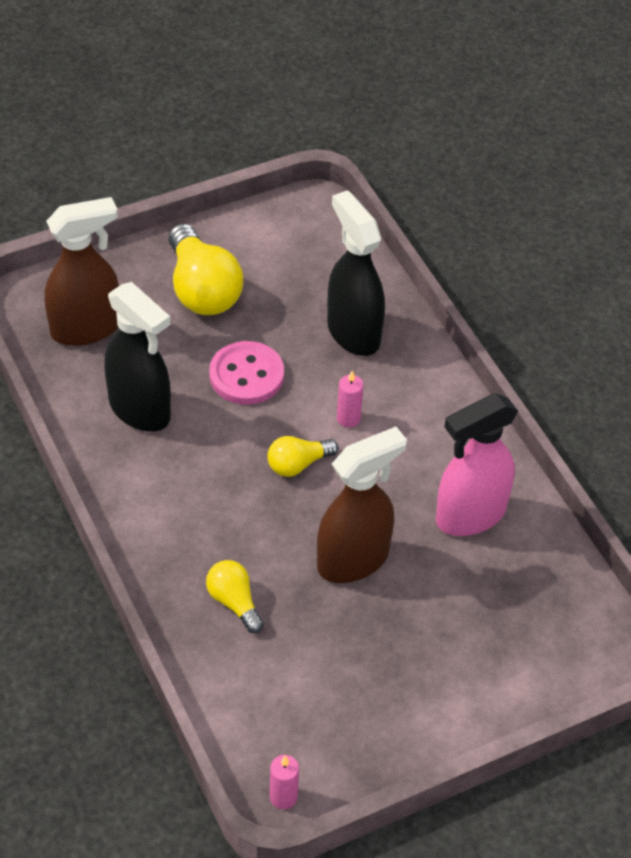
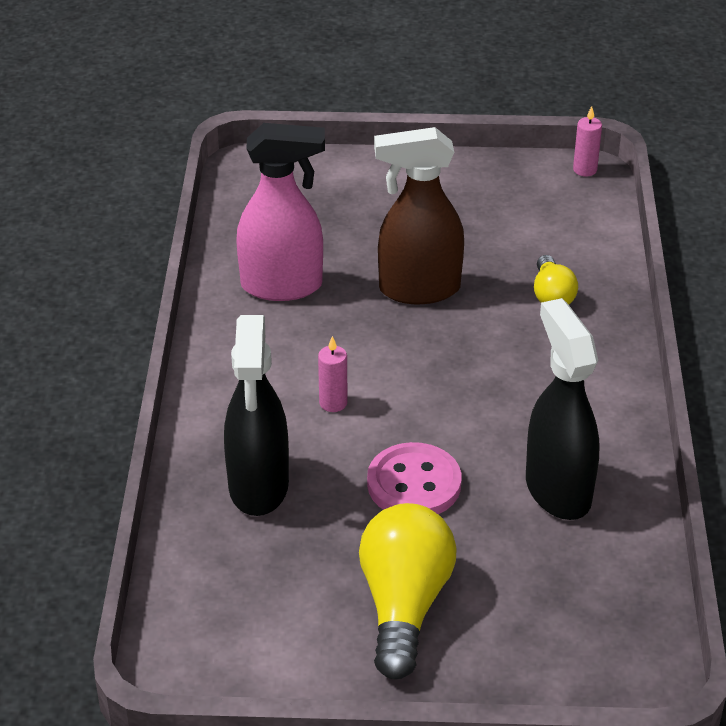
camera: 150 degrees left, 10 degrees down
(86, 328) = (578, 608): brown spray bottle -> none
(298, 464) = (417, 380): yellow light bulb -> none

